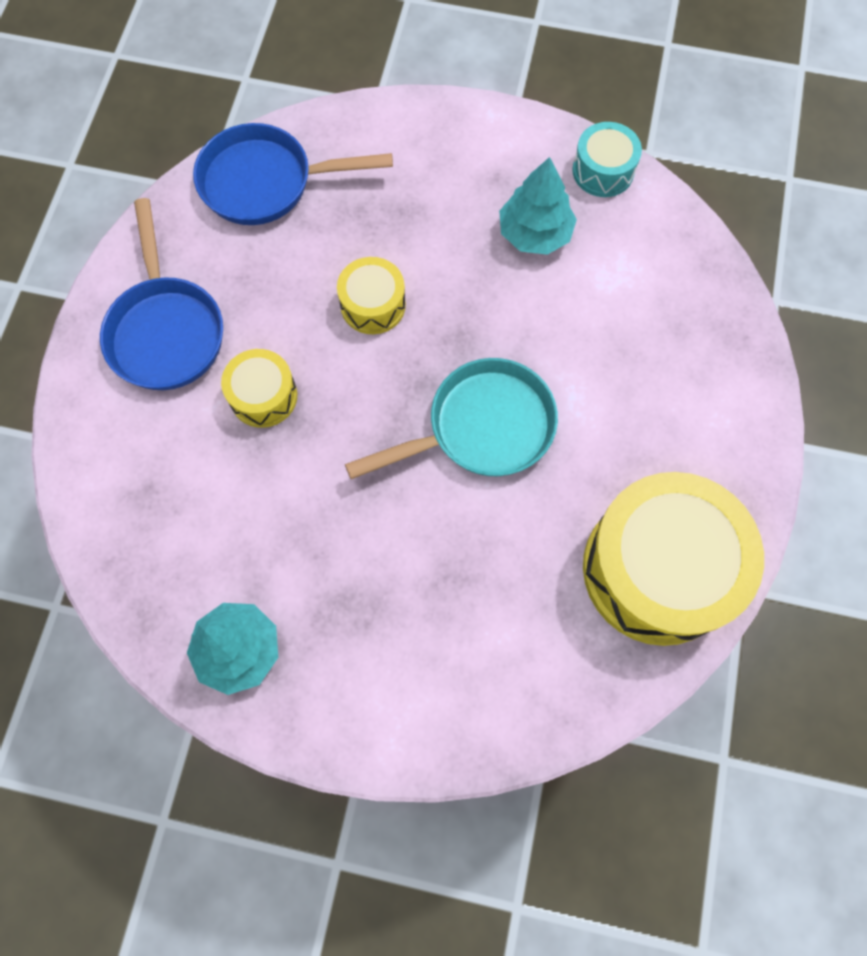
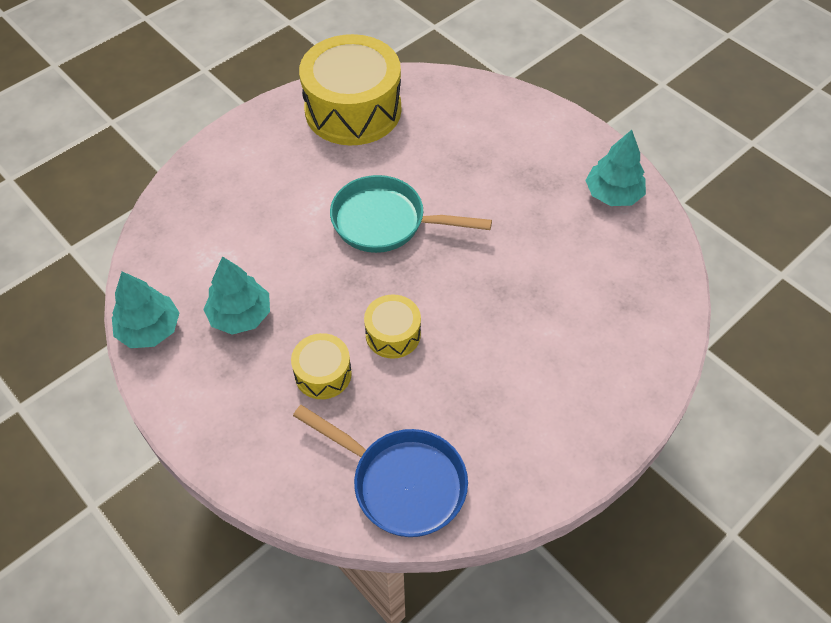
camera: 145 degrees left, 15 degrees down
(166, 330) = (555, 405): blue pan -> none
(263, 396) = (512, 319): yellow drum -> yellow drum (323, 374)
(603, 171) = (150, 329): turquoise drum -> turquoise tree

